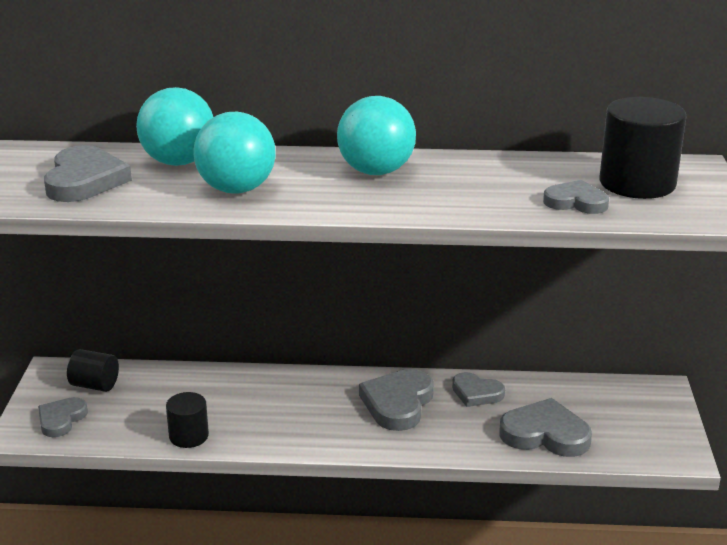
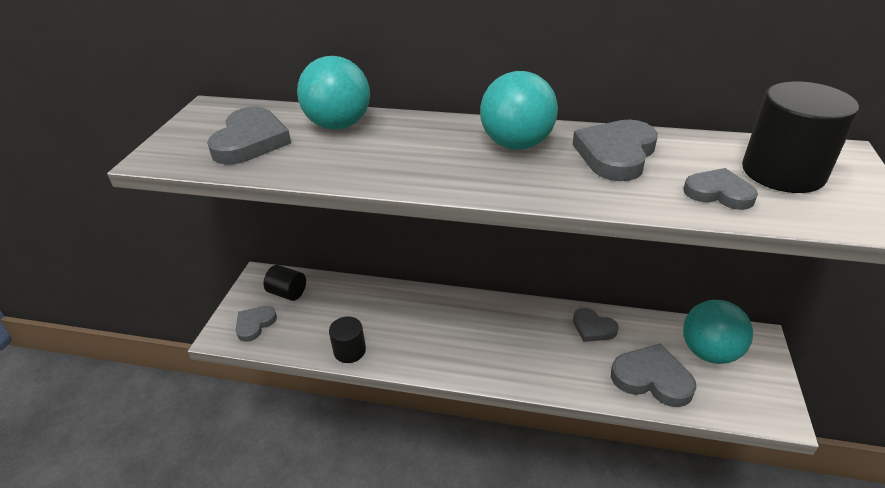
camera: 10 degrees right, 10 degrees up
(236, 189) = (382, 158): turquoise ball -> turquoise ball (709, 352)
(398, 403) = (525, 333): grey heart -> grey heart (616, 154)

